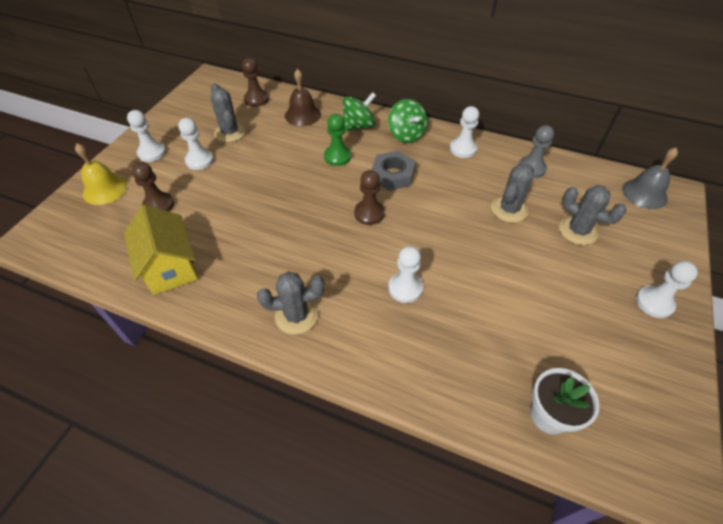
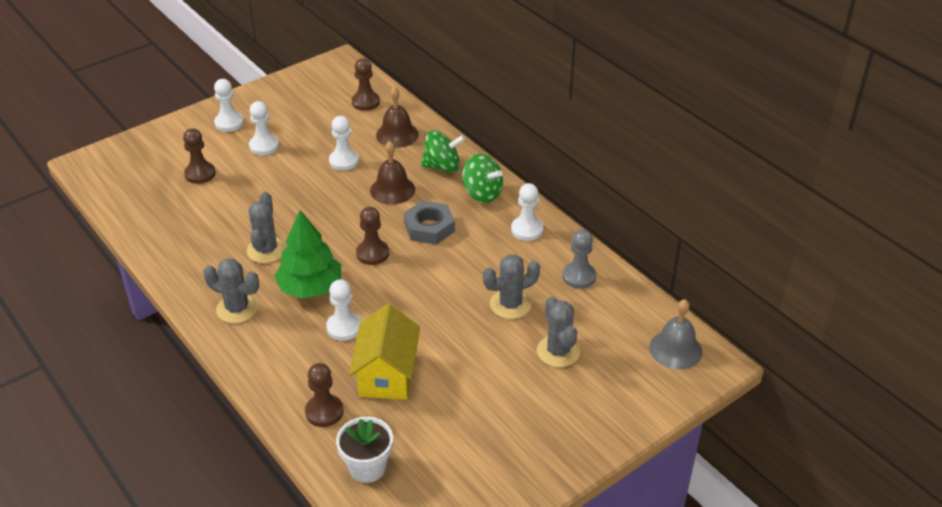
camera: 30 degrees right, 10 degrees down
(105, 189) = (167, 143): yellow bell -> none
(170, 266) = (171, 229): yellow house -> yellow house (387, 374)
(230, 133) = (312, 128): grey cactus -> grey cactus (266, 250)
(337, 157) = (392, 190): green pawn -> brown bell
(344, 265) = (310, 287): none -> green tree
(406, 135) = (482, 193): green spinning top -> green spinning top turned 60 degrees counterclockwise
(462, 379) = (324, 412): none -> brown pawn
(654, 303) = (559, 439): white pawn -> white pawn (344, 161)

